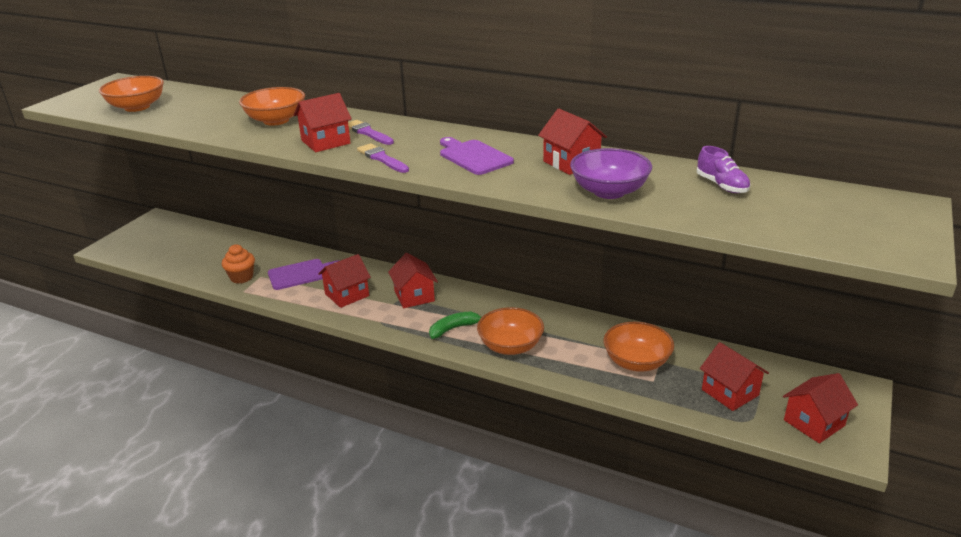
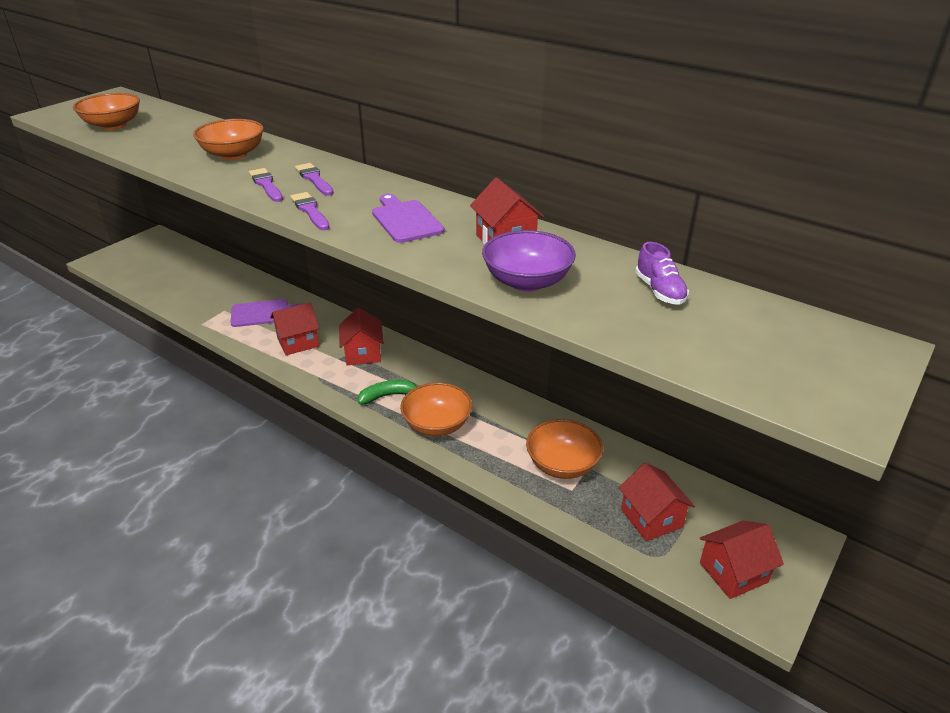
camera: 10 degrees right, 5 degrees up
(241, 277) = (206, 309): orange cupcake -> none
(326, 142) = (266, 185): red house -> purple brush

